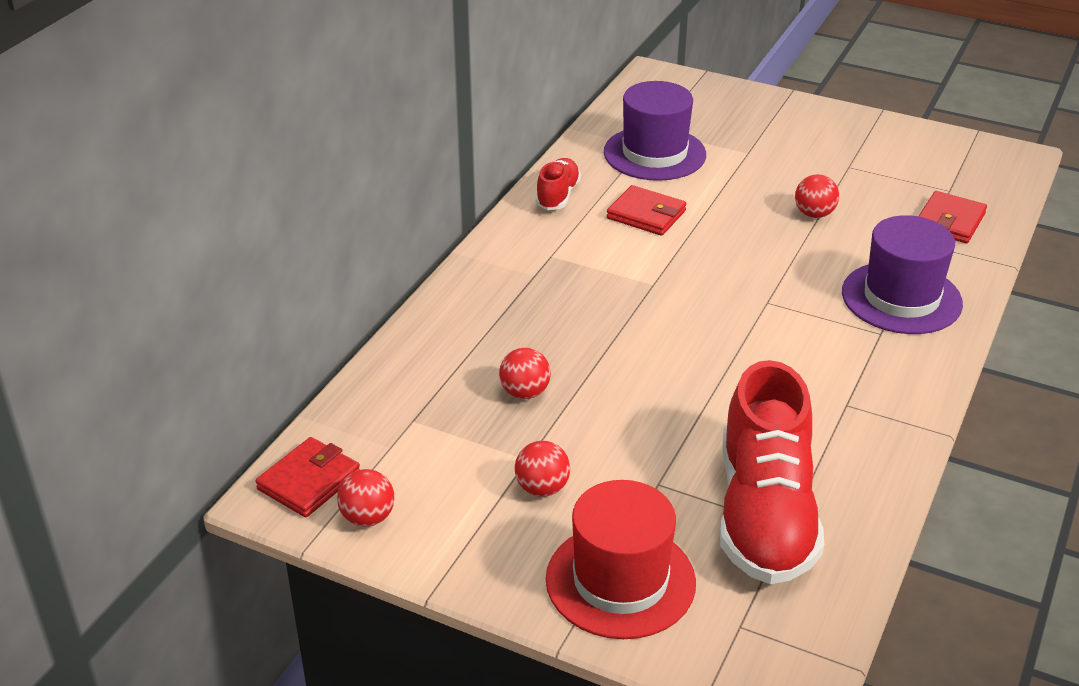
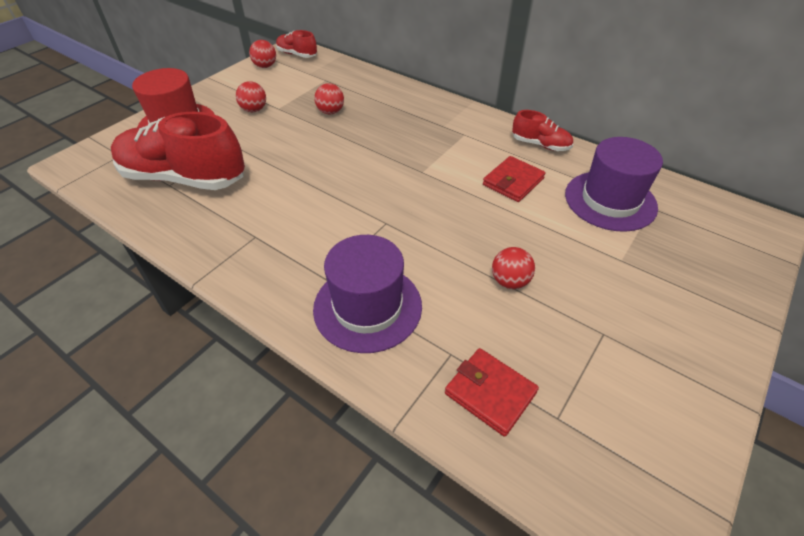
camera: 100 degrees right, 10 degrees up
(309, 481) = (297, 55): red wallet -> red shoe

